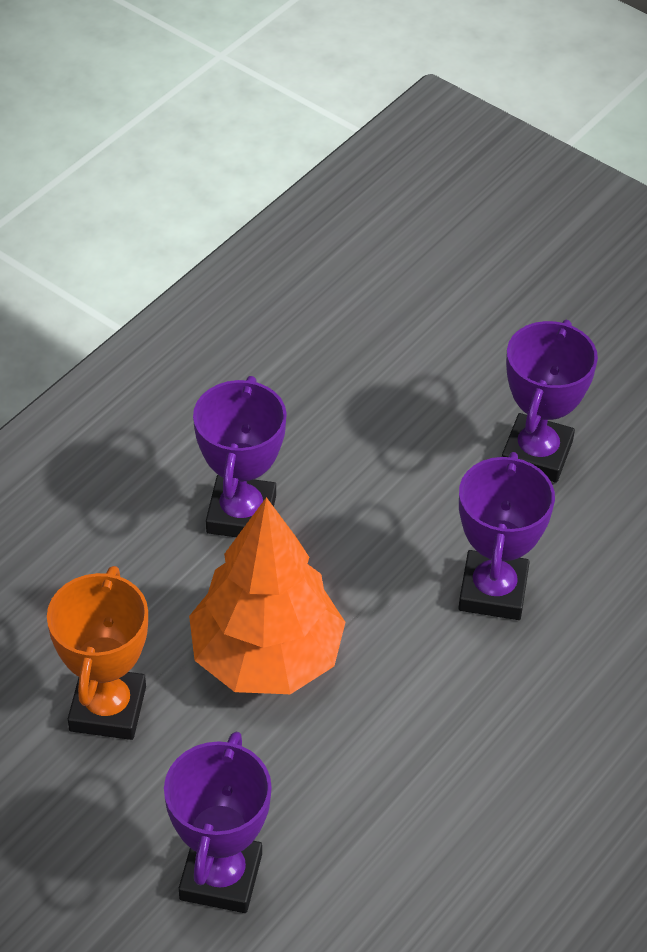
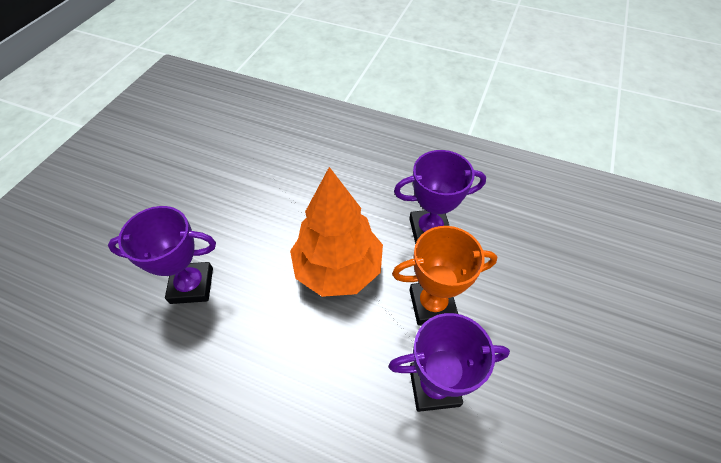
camera: 75 degrees right, 5 degrees up
(108, 709) = (285, 209): orange trophy -> orange trophy (432, 304)
(536, 454) = (566, 388): purple trophy -> none

